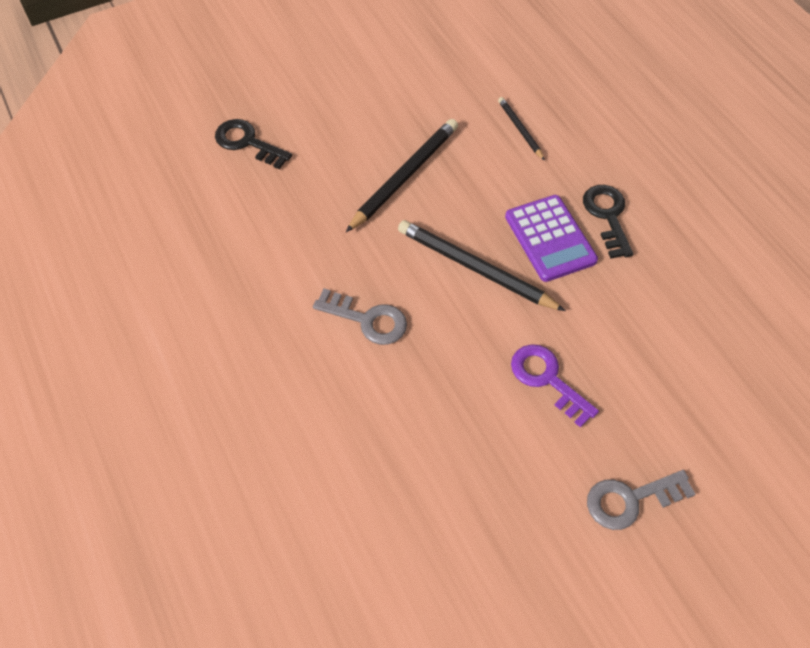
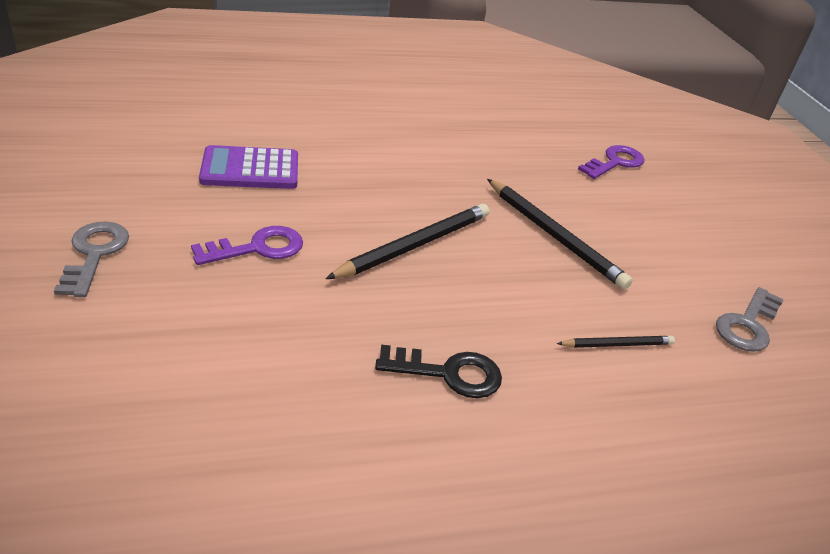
camera: 100 degrees right, 20 degrees down
(247, 143) = (615, 162): black key -> purple key
(367, 319) = (387, 172): grey key -> grey key (747, 324)
(550, 238) = (432, 310): purple calculator -> purple calculator (250, 169)

